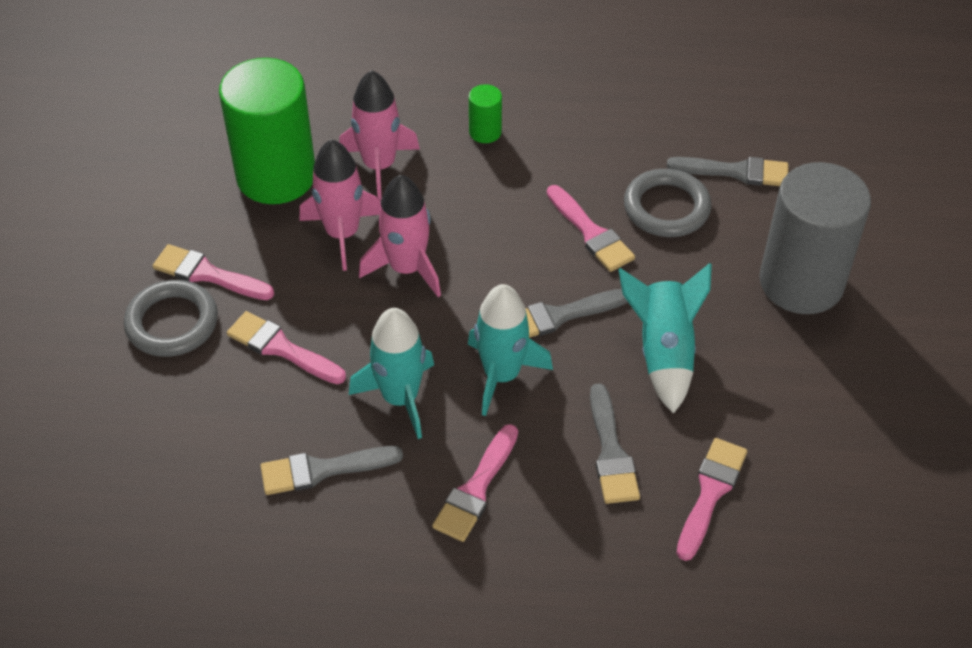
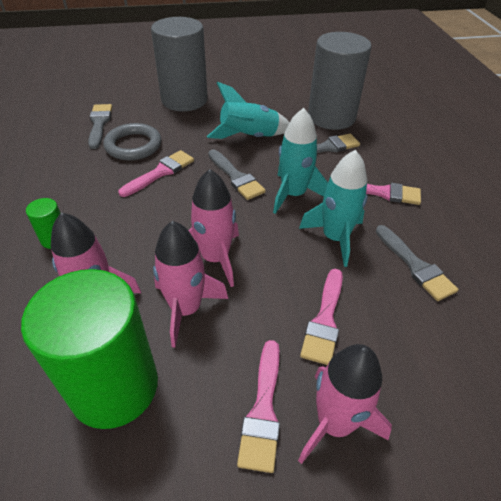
camera: 105 degrees left, 5 degrees down
(172, 323) = (334, 423): grey ring -> pink rocket
(710, 493) = (331, 117): pink brush -> grey cylinder

